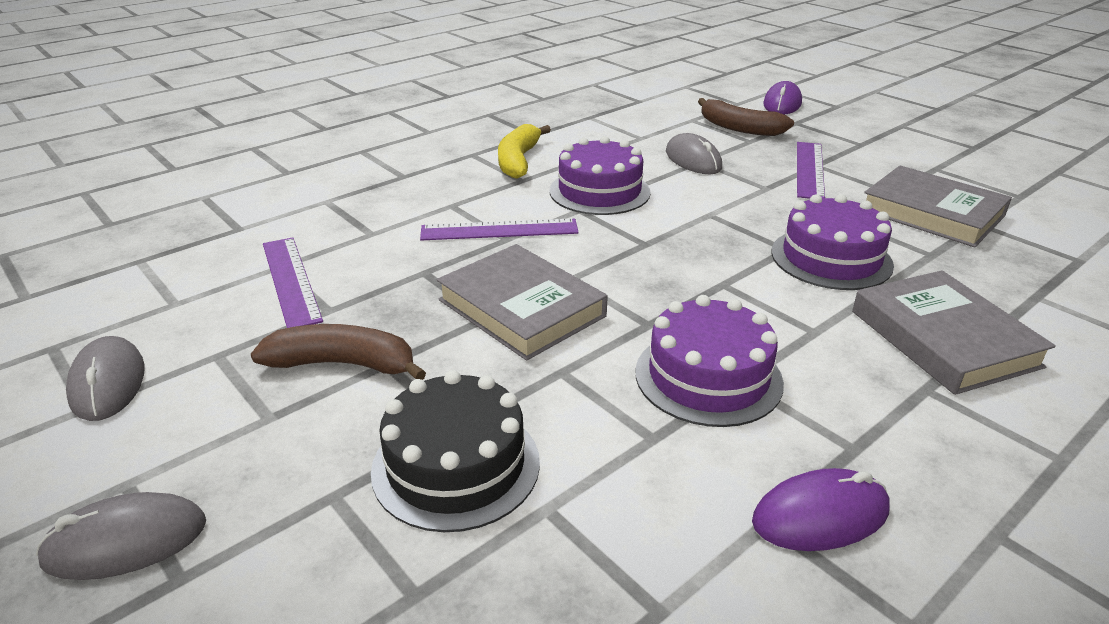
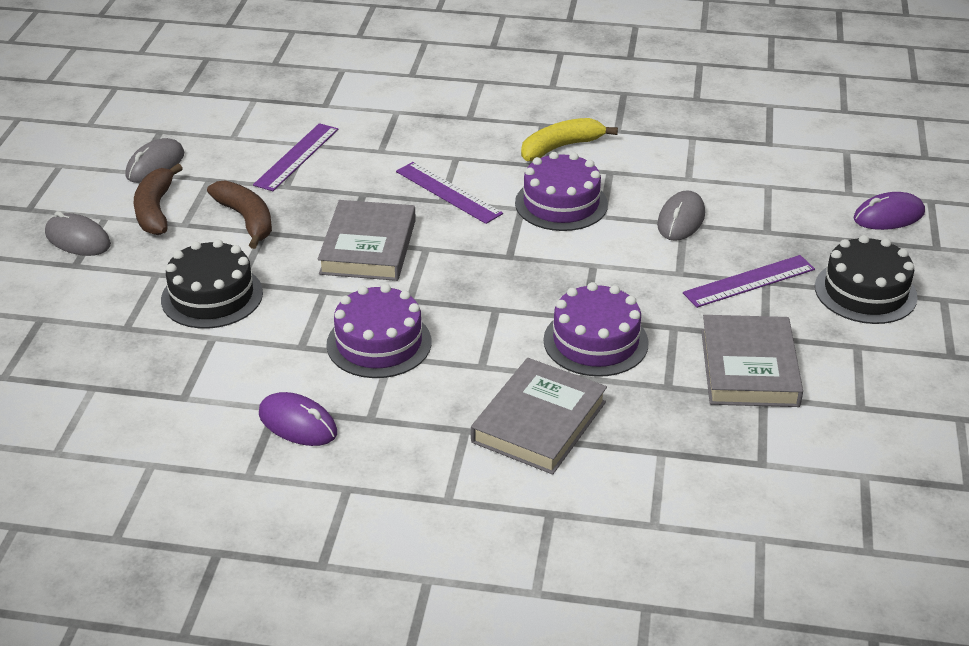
camera: 50 degrees right, 5 degrees up
(739, 128) = (787, 216): brown banana -> brown banana (155, 210)
(867, 141) = (865, 292): none -> black cake

